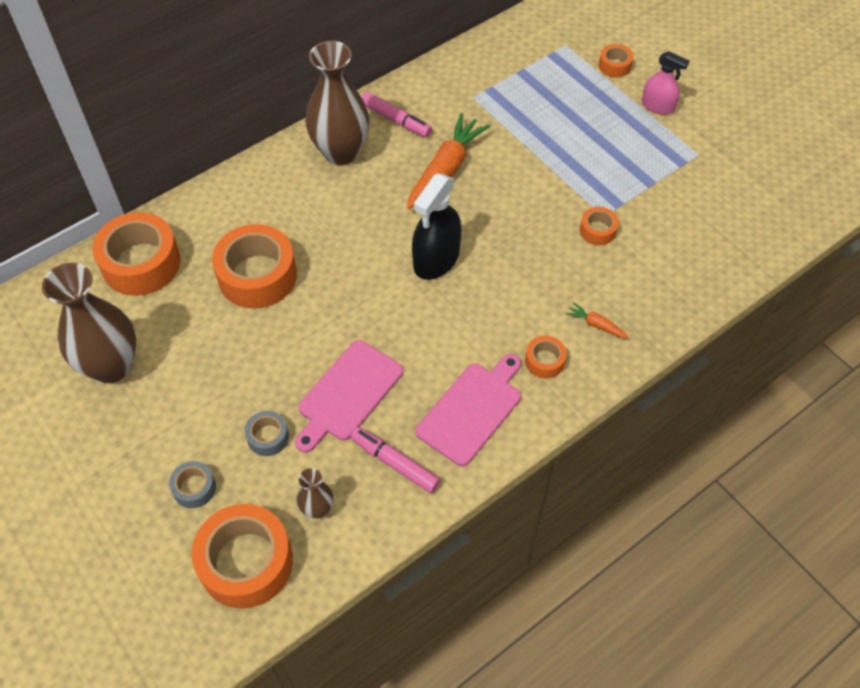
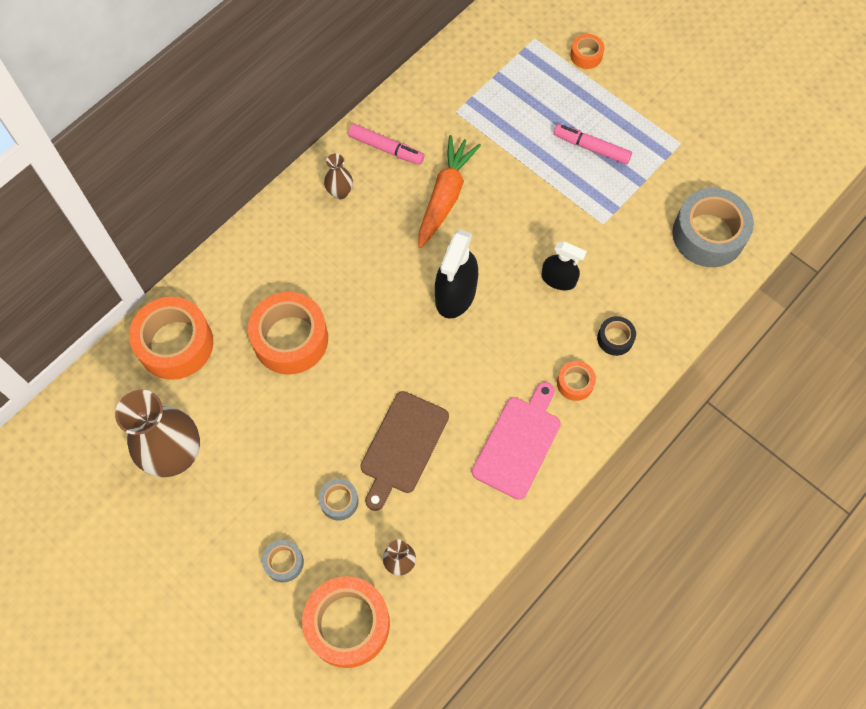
camera: 10 degrees left, 10 degrees up
(340, 152) = (340, 192): brown vase -> brown vase, size x0.47
(347, 394) = (402, 446): pink cutting board -> brown cutting board
(395, 463) = (460, 507): pink marker -> pink marker (591, 148)
(546, 260) = (558, 279): none -> black spray bottle
(596, 324) = (615, 338): orange carrot -> black tape
(597, 230) = (600, 240): orange tape -> none
(657, 106) = (634, 95): pink spray bottle -> none
(713, 241) = (708, 235): none -> grey tape

